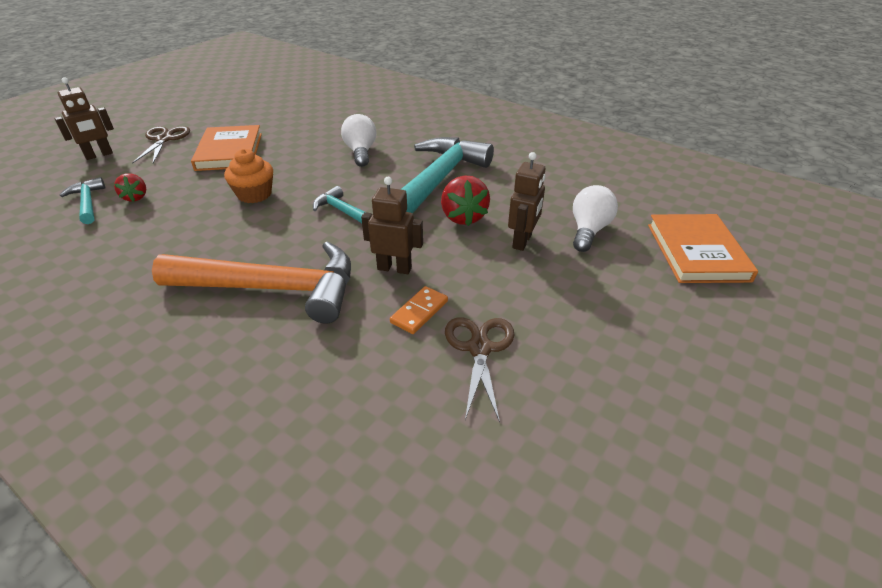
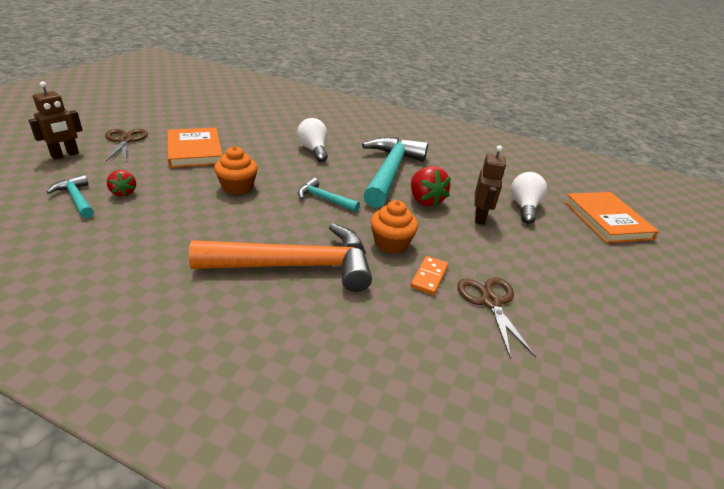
camera: 15 degrees left, 5 degrees down
(394, 268) = (391, 243): brown robot -> orange cupcake

